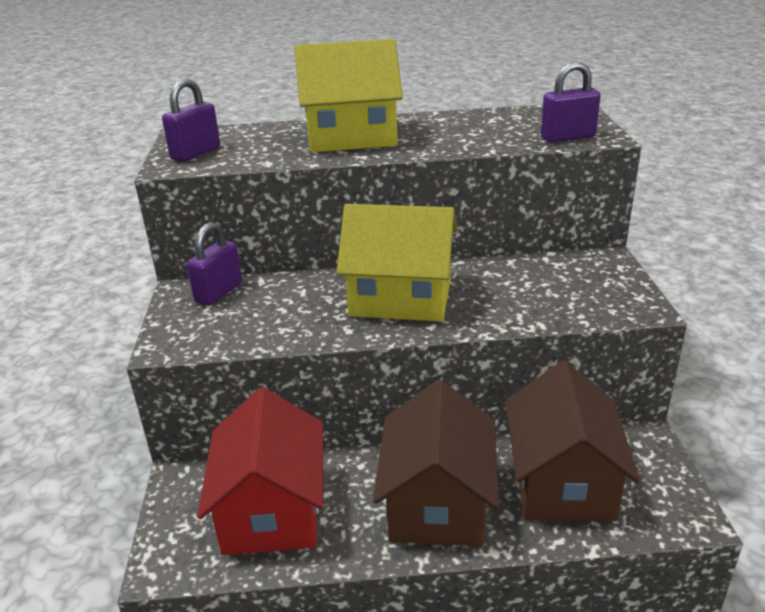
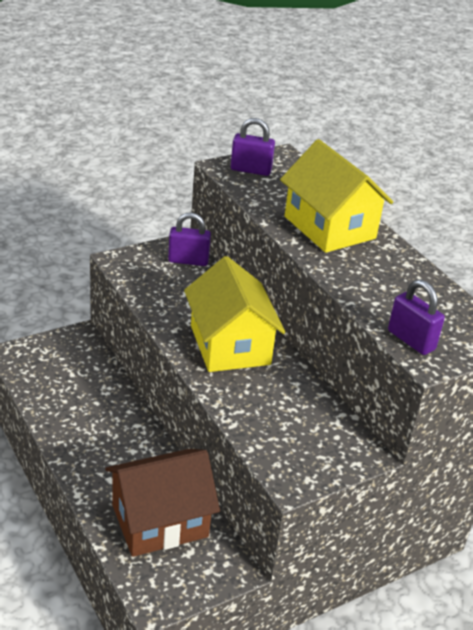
camera: 60 degrees right, 5 degrees up
(271, 510) = (71, 382): red house -> none
(437, 503) = (109, 457): brown house -> none

